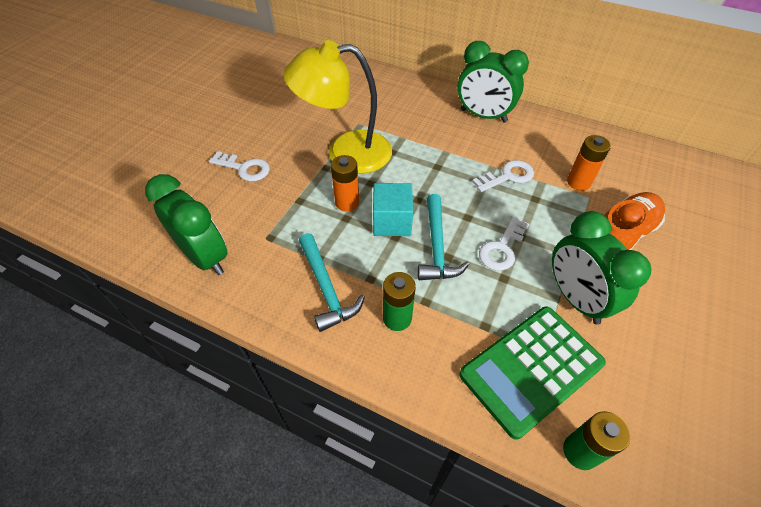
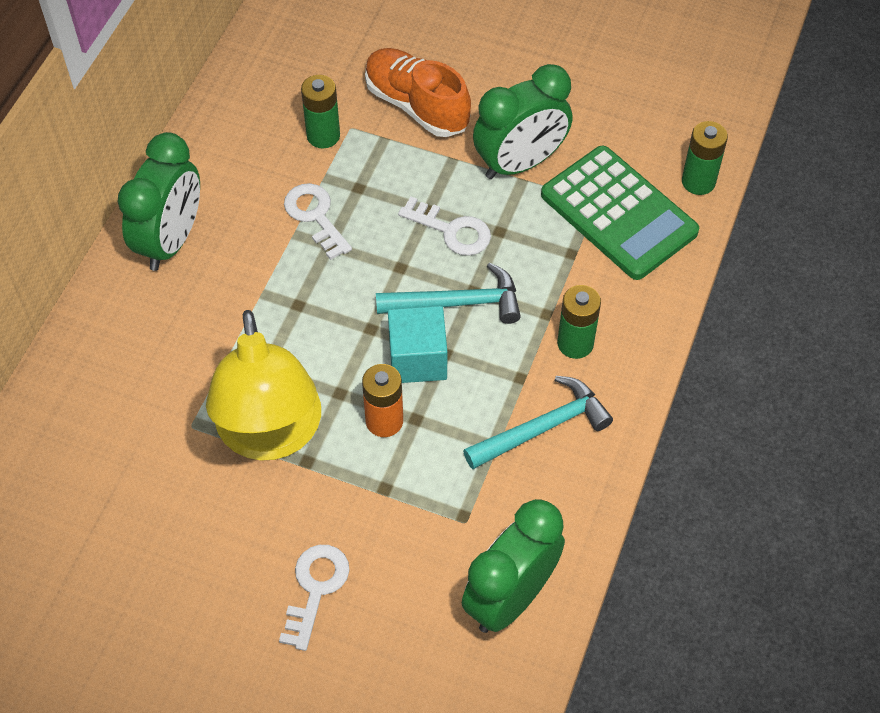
camera: 95 degrees left, 5 degrees up
(578, 182) = (323, 136): orange battery -> green battery

